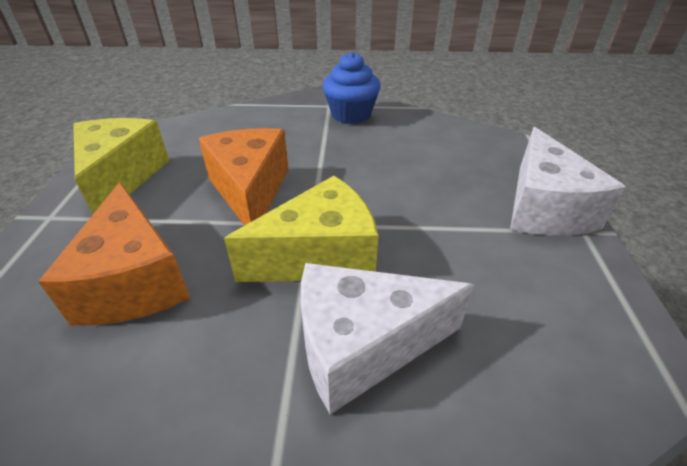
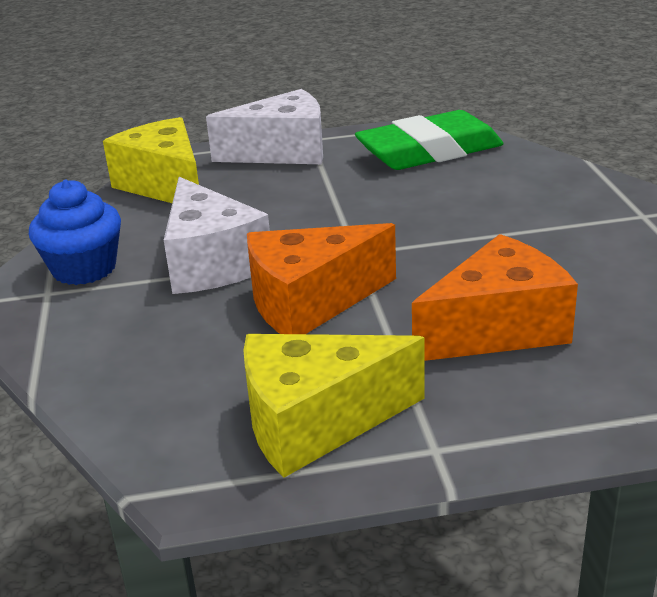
camera: 100 degrees left, 10 degrees down
(320, 256) = (402, 239): yellow cheese -> yellow cheese (165, 185)
(362, 346) = (490, 207): white cheese -> white cheese (211, 263)
(547, 329) = (429, 151): none -> green eraser

